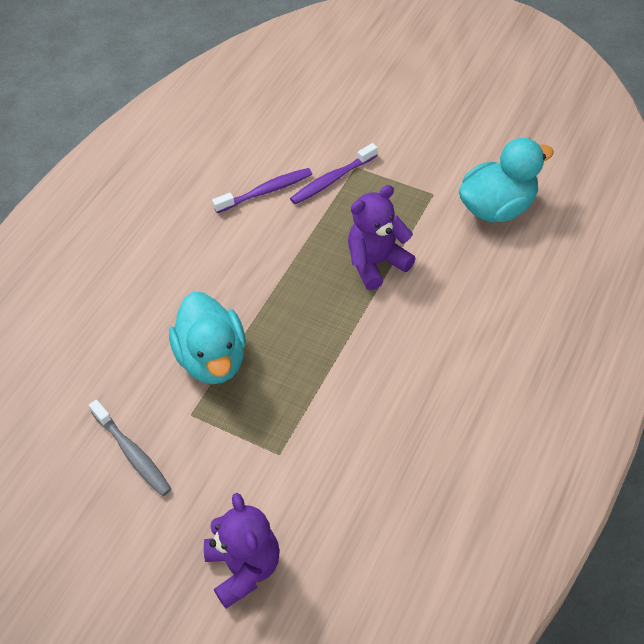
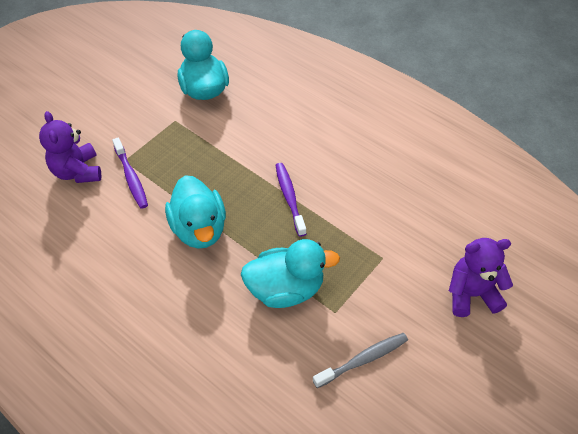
camera: 80 degrees left, 0 degrees up
(266, 191) = (122, 224): purple toothbrush -> purple toothbrush (289, 198)
(277, 259) = (199, 229): none -> turquoise duck
(376, 263) = (228, 167): purple teddy bear -> purple teddy bear (77, 171)

